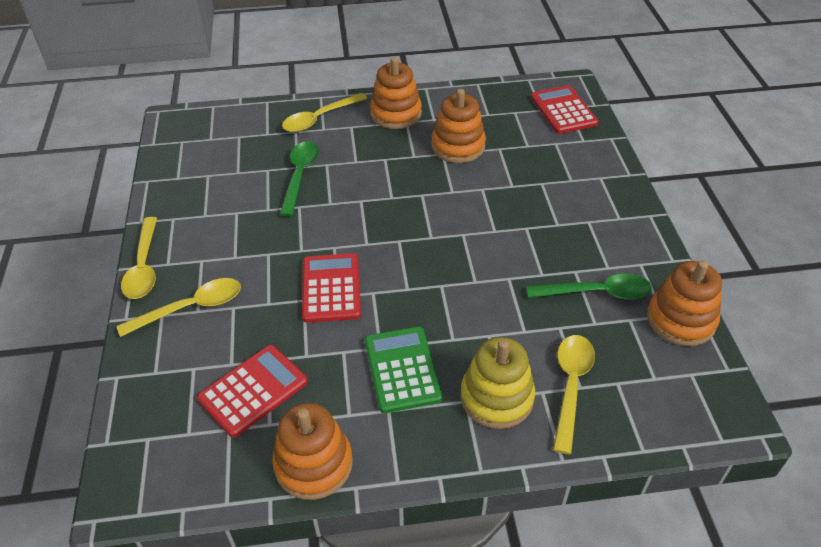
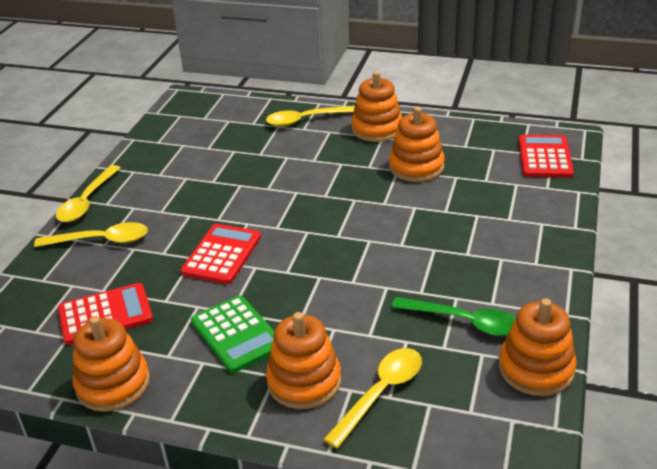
camera: 25 degrees right, 10 degrees down
(300, 176) = (257, 161): green spoon -> none
(402, 369) = (237, 334): green calculator -> green calculator turned 135 degrees clockwise
(496, 397) = (304, 381): yellow stacking toy -> orange stacking toy

